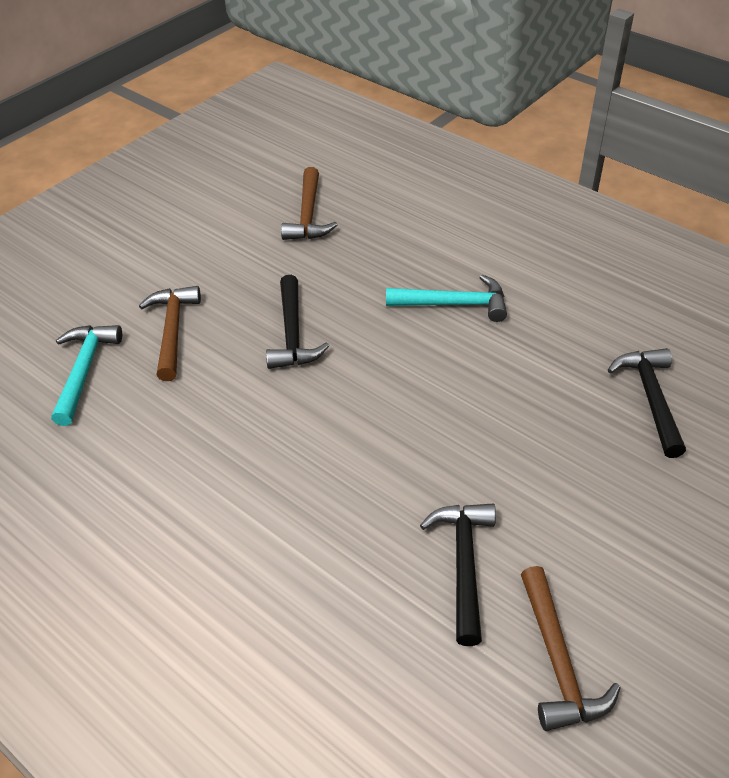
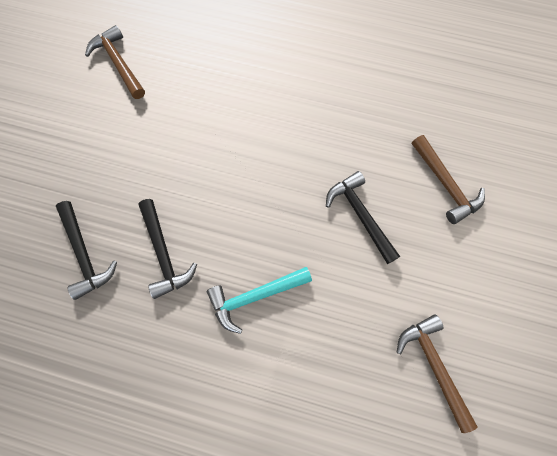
camera: 155 degrees right, 25 degrees up
(84, 370) = (474, 130): turquoise hammer -> none
(463, 564) = (178, 93): black hammer -> black hammer (164, 254)

